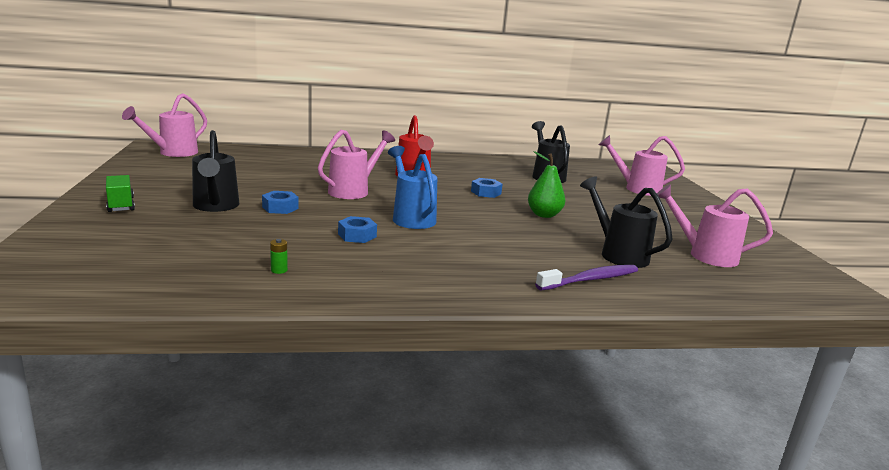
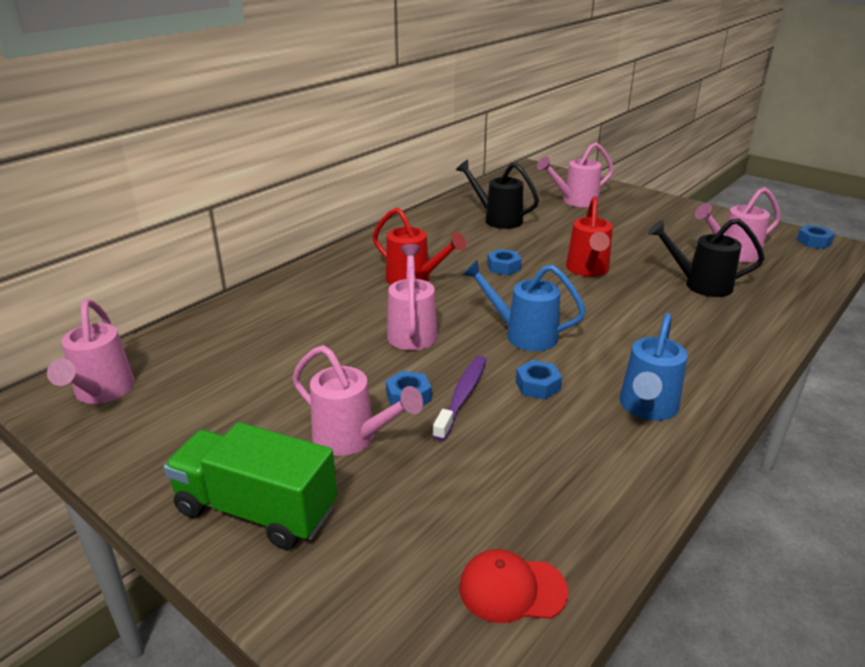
camera: 40 degrees left, 10 degrees up
(121, 205) = (256, 510): green truck -> green truck, size x1.94
(127, 279) = (512, 589): none -> red cap
(215, 206) = (352, 439): black watering can -> pink watering can
(279, 270) = (581, 471): green battery -> none
(393, 273) = (647, 408): none -> blue watering can
(544, 215) = (588, 270): green pear -> red watering can
(590, 280) = (738, 323): purple toothbrush -> purple toothbrush (462, 396)
(827, 283) = (814, 242): none -> blue nut

